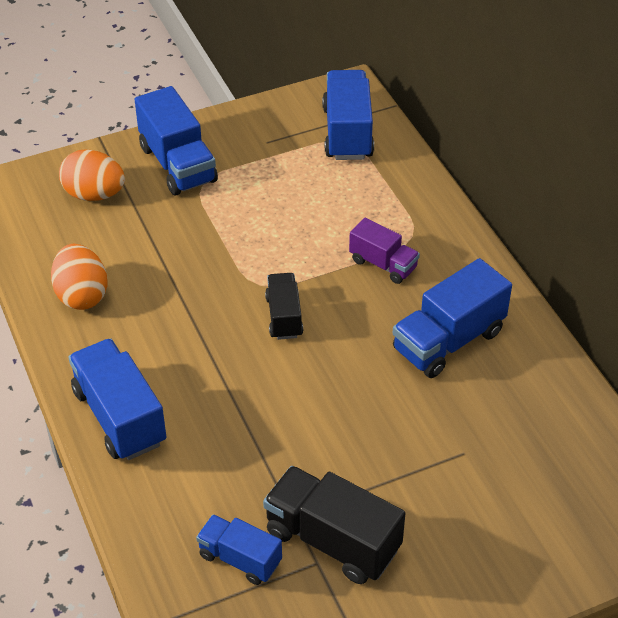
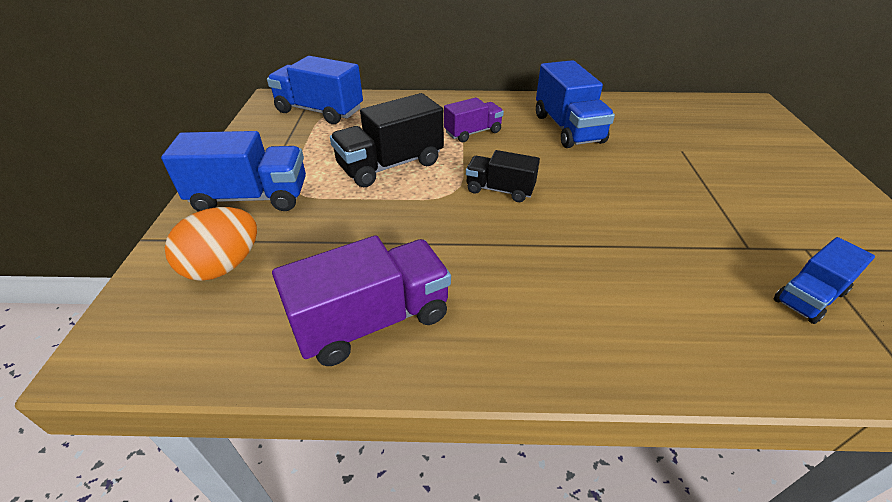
camera: 65 degrees left, 5 degrees down
(82, 295) = (372, 321): orange egg -> purple truck
(120, 417) = (588, 339): blue truck -> none
(332, 540) = (777, 233): black truck -> black truck (390, 165)

